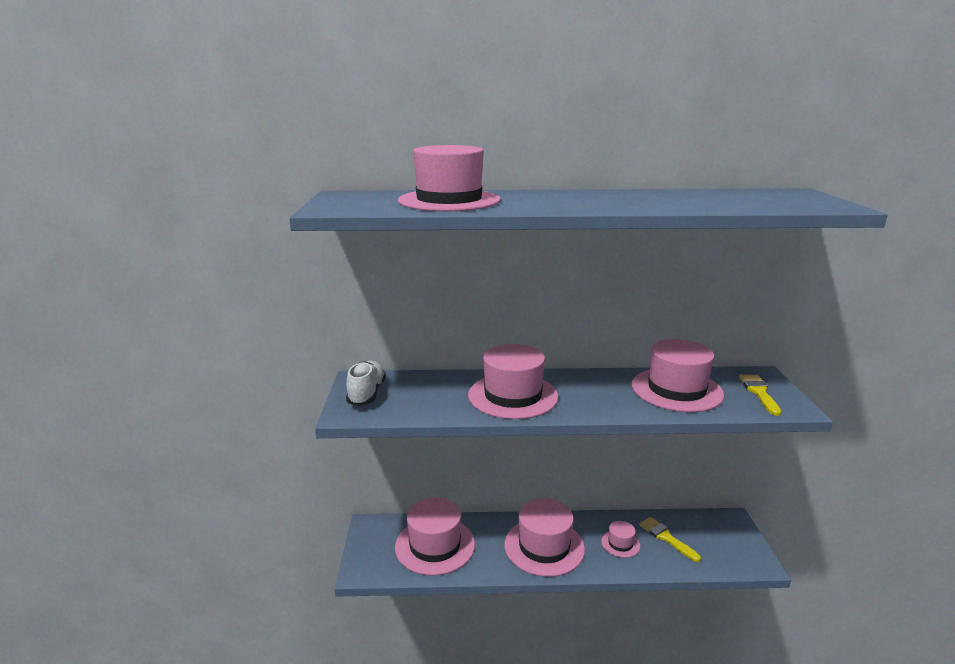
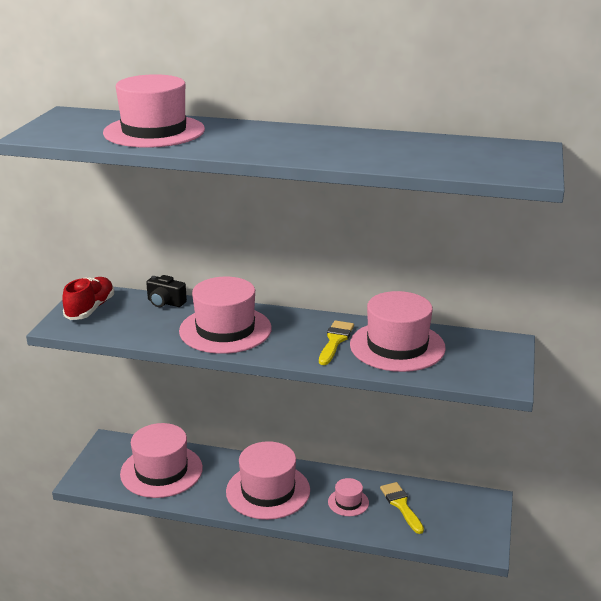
camera: 15 degrees right, 5 degrees up
(366, 393) = (90, 309): white shoe -> red shoe
(437, 379) = (165, 303): none -> black camera
(759, 392) = (484, 361): yellow brush -> yellow brush (335, 341)

